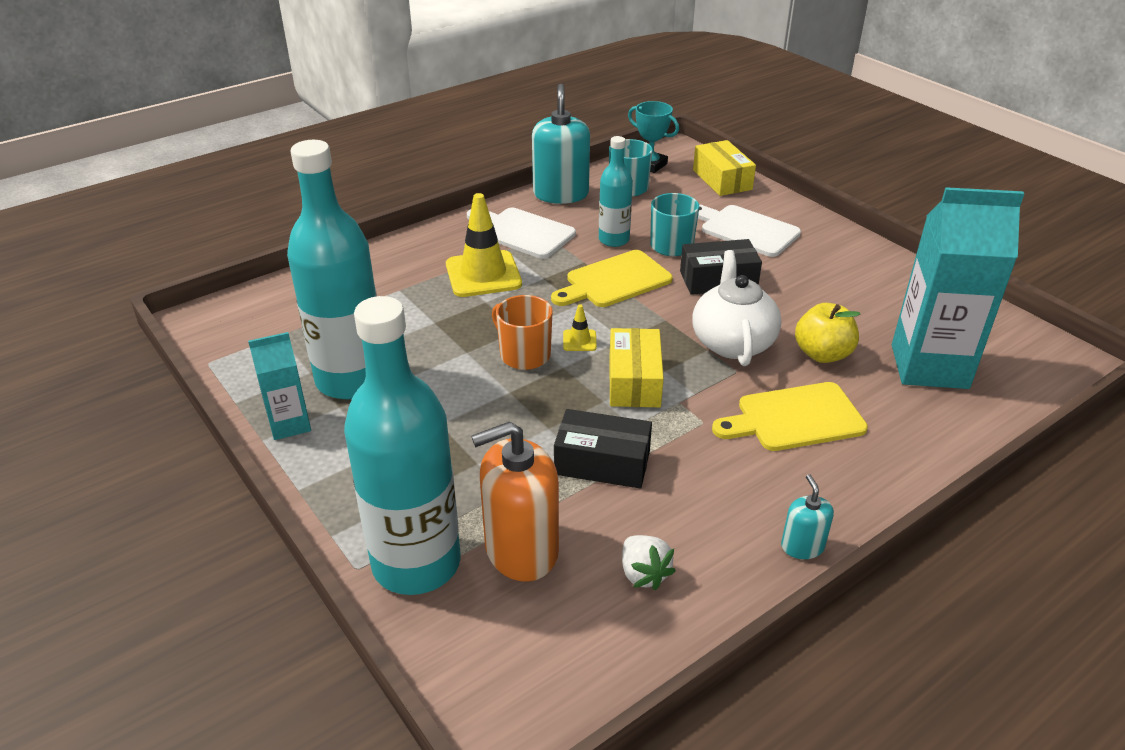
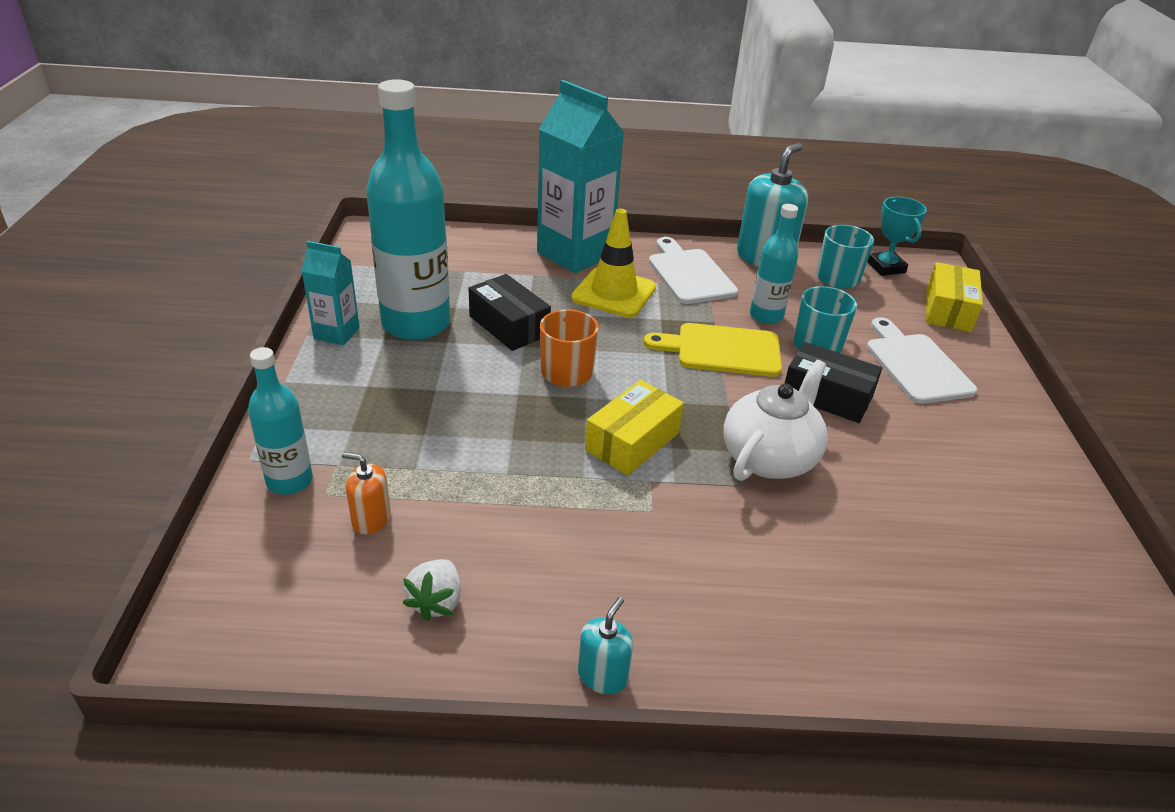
camera: 35 degrees right, 0 degrees up
(416, 563) = (289, 481): turquoise bottle -> turquoise bottle, size x0.53
(521, 549) = (371, 519): orange soap dispenser -> orange soap dispenser, size x0.49
(579, 340) = (627, 383): yellow traffic cone -> none
(602, 462) = (519, 491): black box -> black box (509, 326)
(794, 418) = (745, 559): yellow cutting board -> none
(822, 354) = (853, 517): yellow apple -> none
(929, 366) = (967, 596): turquoise carton -> turquoise carton (575, 254)

